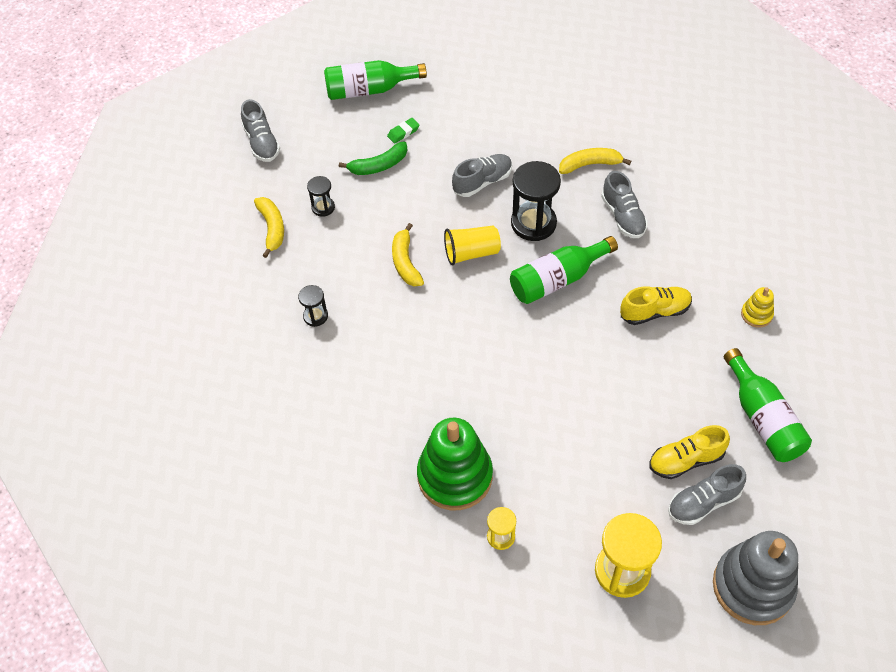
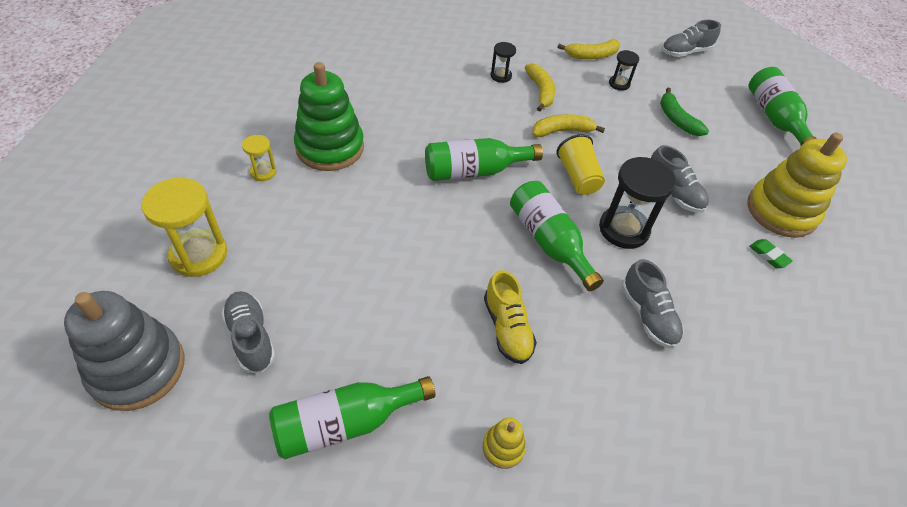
camera: 85 degrees right, 5 degrees down
(403, 132) = (725, 138): green eraser -> green eraser (768, 255)
(474, 339) = (474, 171): none -> green bottle
(495, 110) = (781, 211): none -> yellow stacking toy
(590, 164) = (723, 291): yellow banana -> yellow banana (540, 91)
(623, 216) = (648, 315): grey shoe -> grey shoe turned 90 degrees counterclockwise
(686, 460) = (306, 329): yellow shoe -> none

